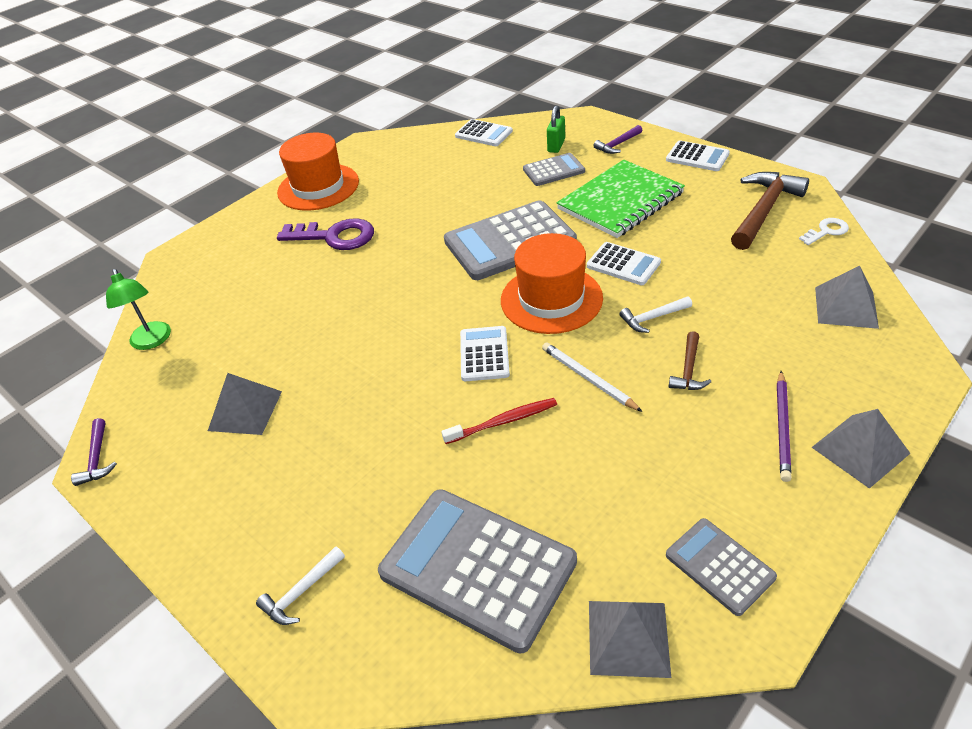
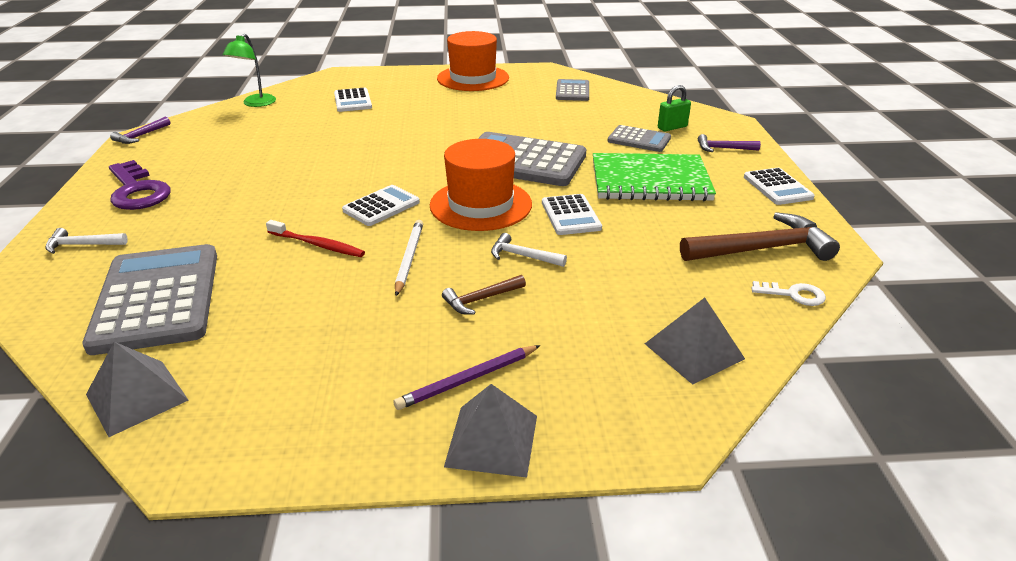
camera: 40 degrees right, 10 degrees down
(245, 410) = (226, 156): grey pyramid -> none
(334, 236) = (430, 105): purple key -> purple key (137, 191)
(483, 134) = (633, 98): white calculator -> white calculator (352, 101)
(719, 566) = (255, 413): grey calculator -> grey calculator (572, 91)

